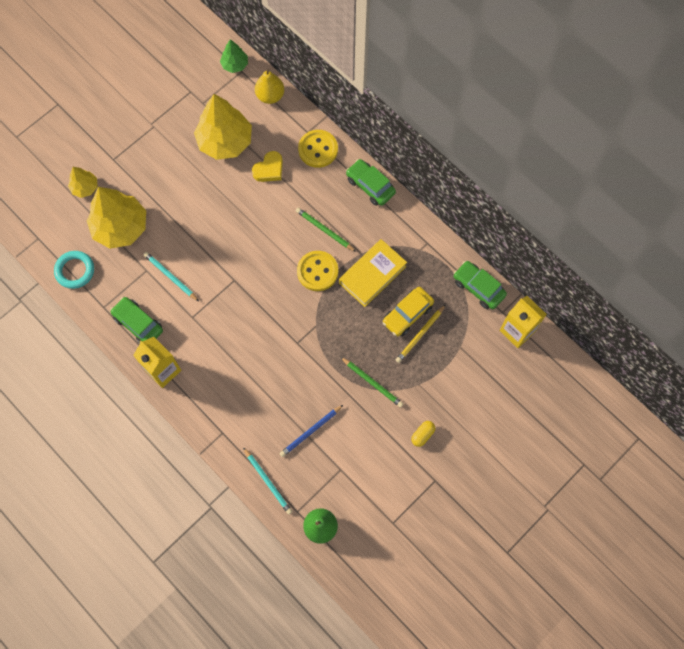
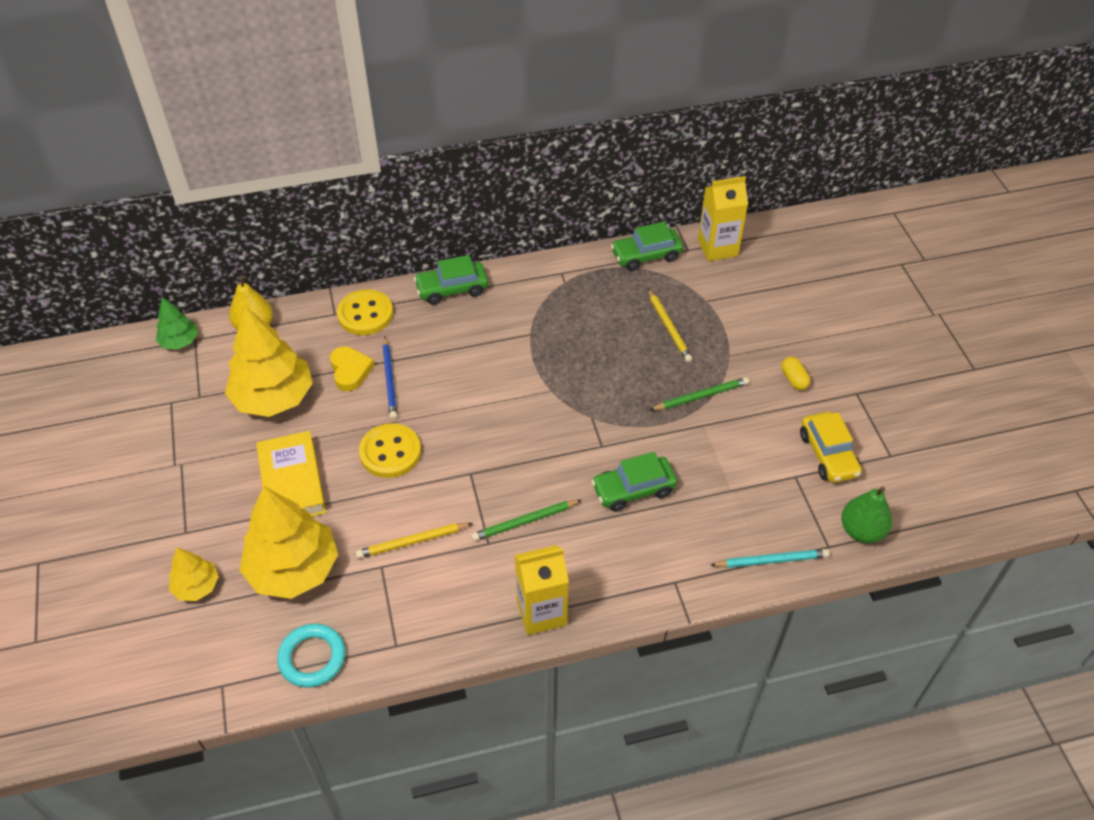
camera: 60 degrees left, 20 degrees down
(138, 323) = (452, 612): green car -> green car (633, 489)
(171, 277) = (412, 541): turquoise pencil -> yellow pencil
(310, 431) = (728, 484): blue pencil -> blue pencil (389, 380)
(317, 271) = (522, 384): yellow button -> yellow button (390, 452)
(325, 230) = (474, 354): green pencil -> green pencil (525, 521)
(372, 275) = (564, 336): yellow book -> yellow book (292, 482)
(407, 314) = (636, 327): yellow car -> yellow car (828, 454)

